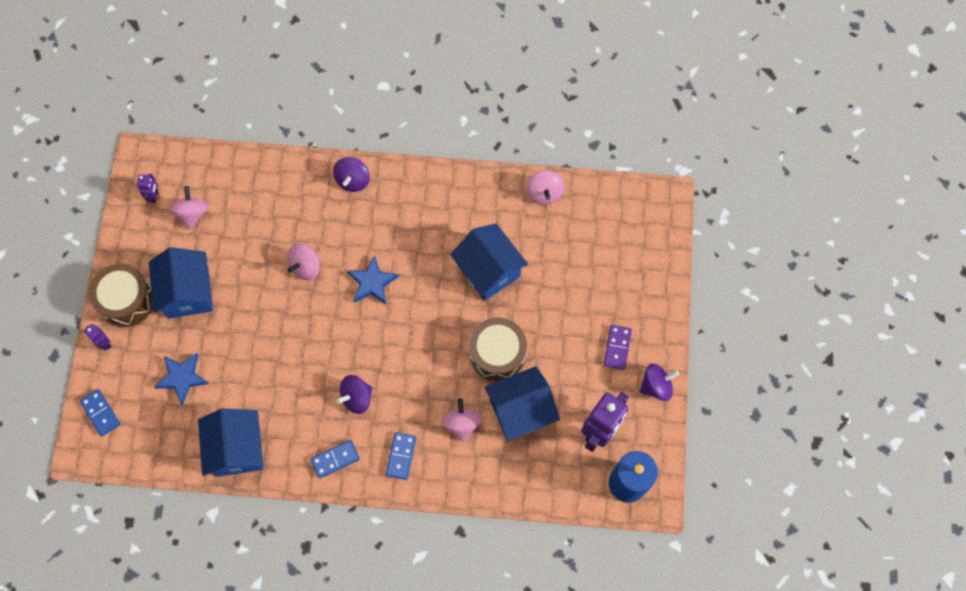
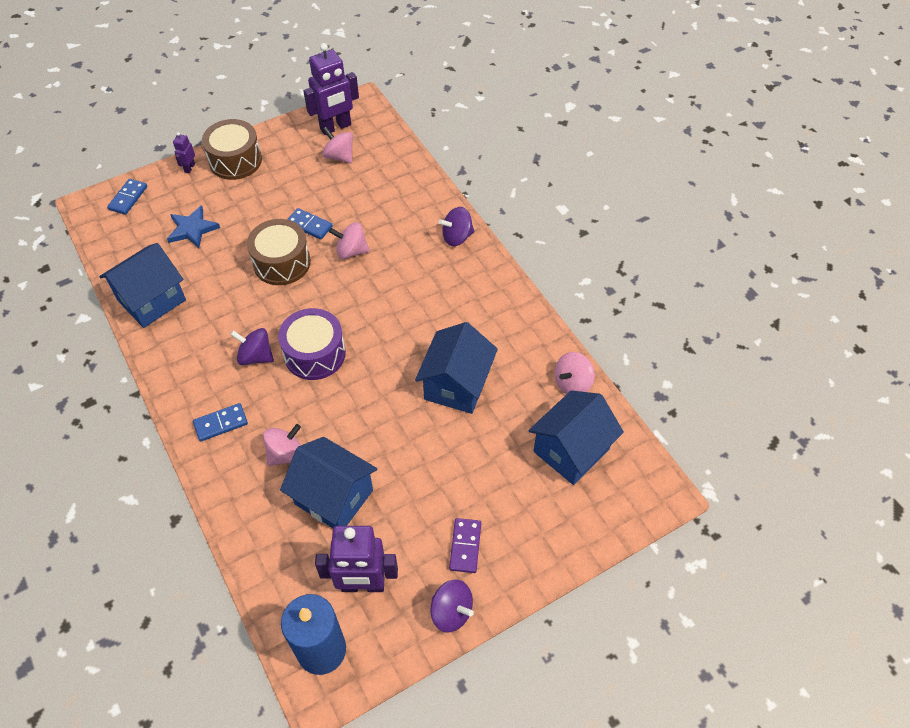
camera: 55 degrees right, 15 degrees down
(154, 196) = (335, 127): purple robot -> purple robot, size x2.19
(188, 292) = (269, 192): blue house -> blue house (571, 450)
(192, 214) = (339, 156): pink spinning top -> pink spinning top turned 105 degrees counterclockwise
(335, 459) = (185, 374): blue domino -> blue domino (309, 225)
(372, 282) = (373, 304): blue star -> none
(387, 353) = (315, 354): none -> purple drum
(497, 353) = (378, 441): brown drum -> brown drum (282, 262)
(617, 347) = (465, 546): purple domino -> purple domino turned 60 degrees counterclockwise

